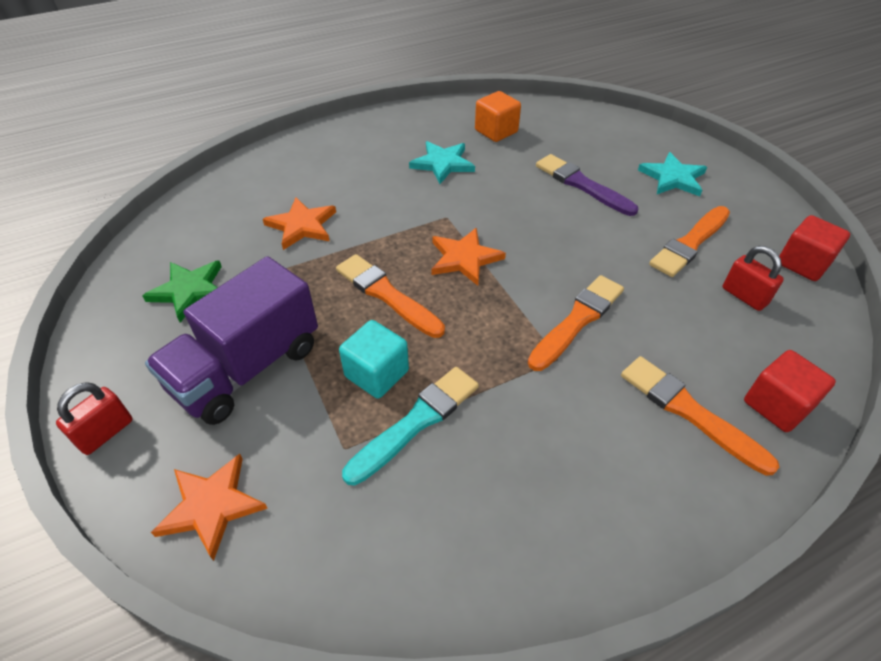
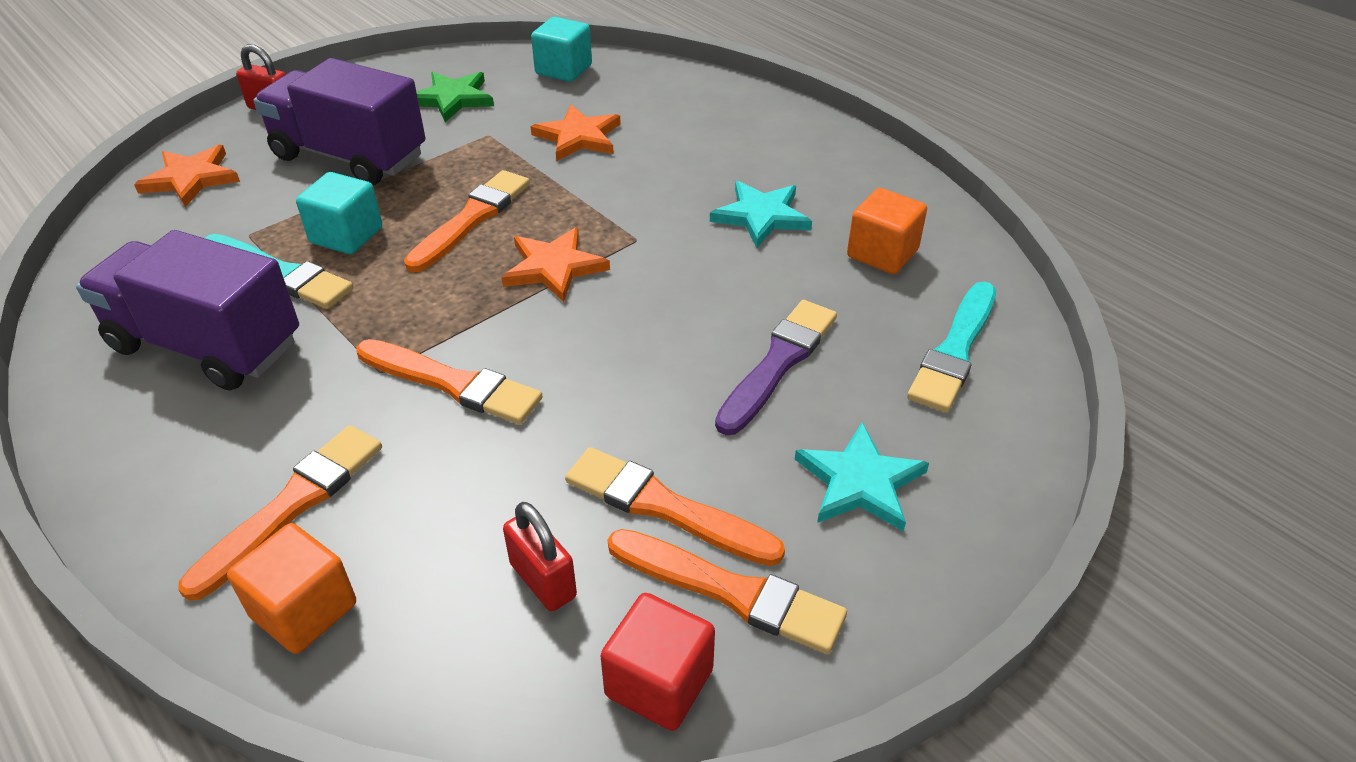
camera: 75 degrees right, 5 degrees down
(191, 220) = (563, 70): none -> turquoise cube
(503, 475) = (206, 345): none -> purple truck
(582, 129) = (955, 351): none -> turquoise brush
(744, 296) = (543, 580): red padlock -> red padlock turned 75 degrees counterclockwise
(745, 231) = (731, 591): none -> orange brush
(777, 405) = (304, 610): red cube -> orange cube

